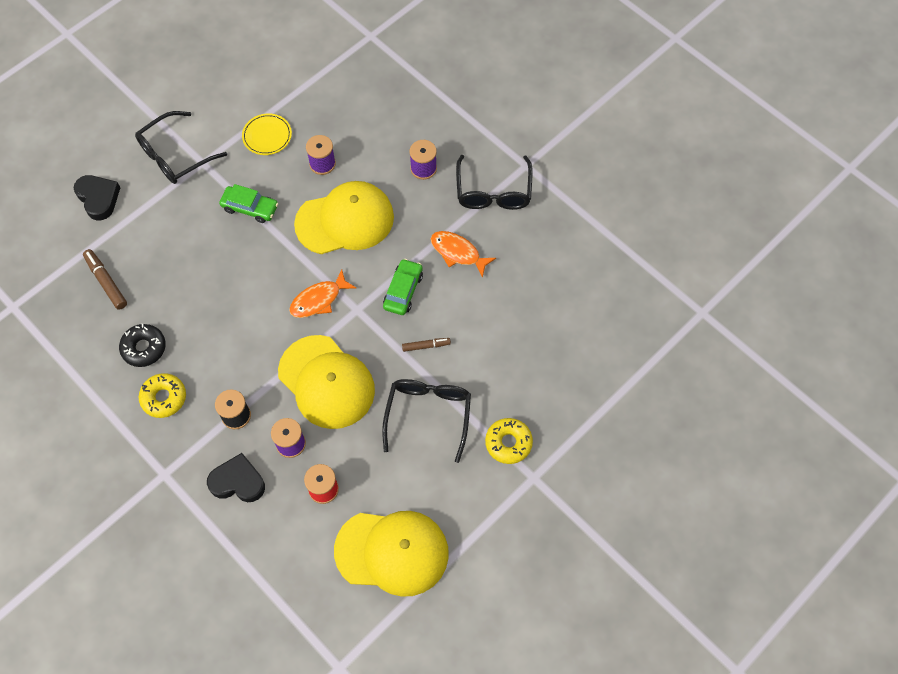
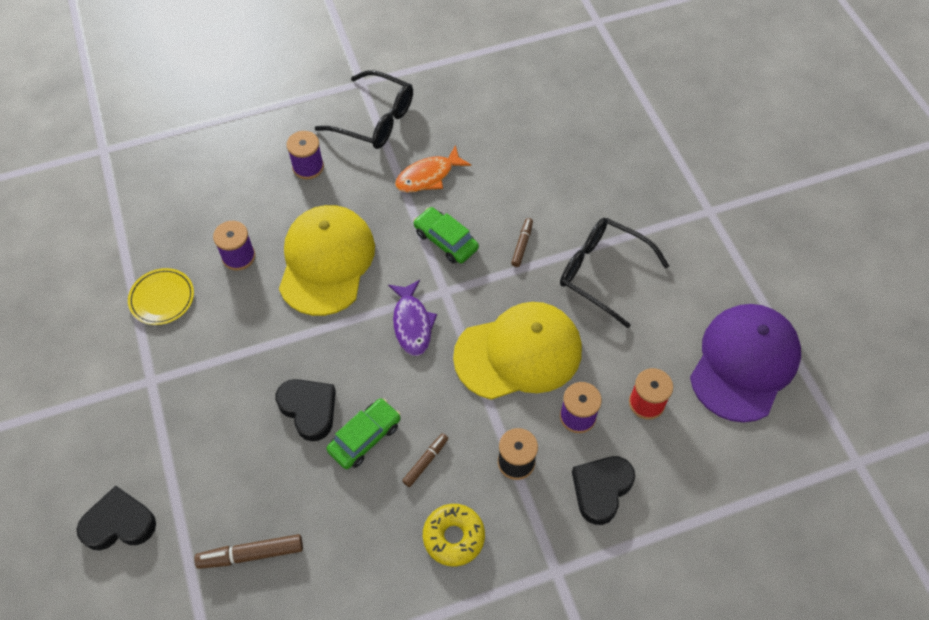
camera: 65 degrees left, 5 degrees down
(144, 348) = (372, 538): black donut -> none
(175, 156) = (119, 408): black glasses -> none
(212, 356) = (425, 461): none -> brown marker
(221, 266) = (309, 409): none -> black heart
(250, 208) = (249, 351): green car -> green car (365, 437)
(319, 300) = (412, 323): orange fish -> purple fish
(392, 552) = (744, 363): yellow cap -> purple cap
(508, 443) = (664, 217): yellow donut -> none

